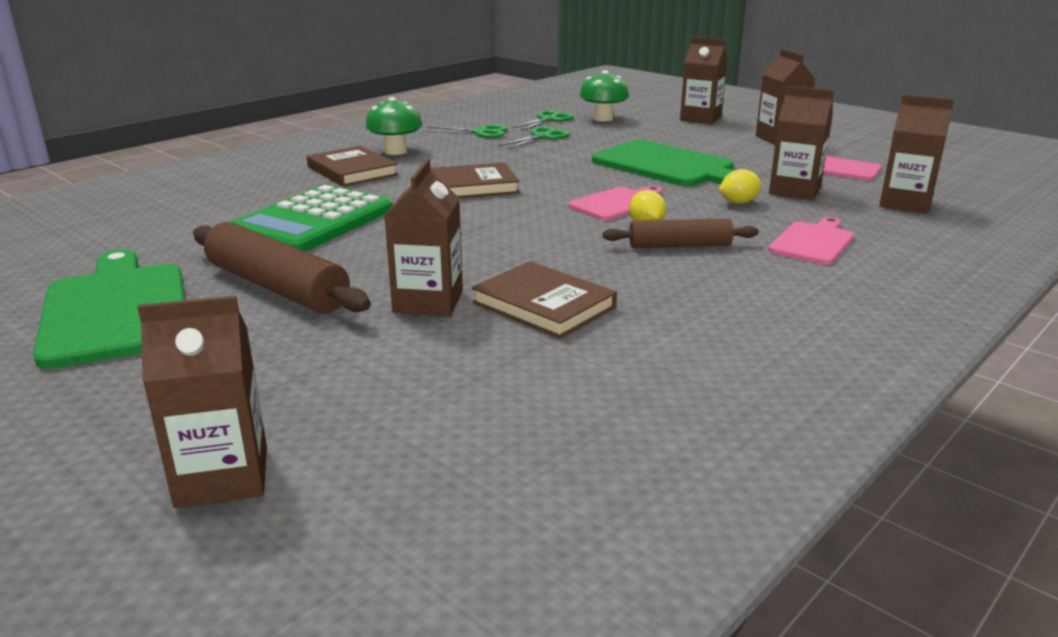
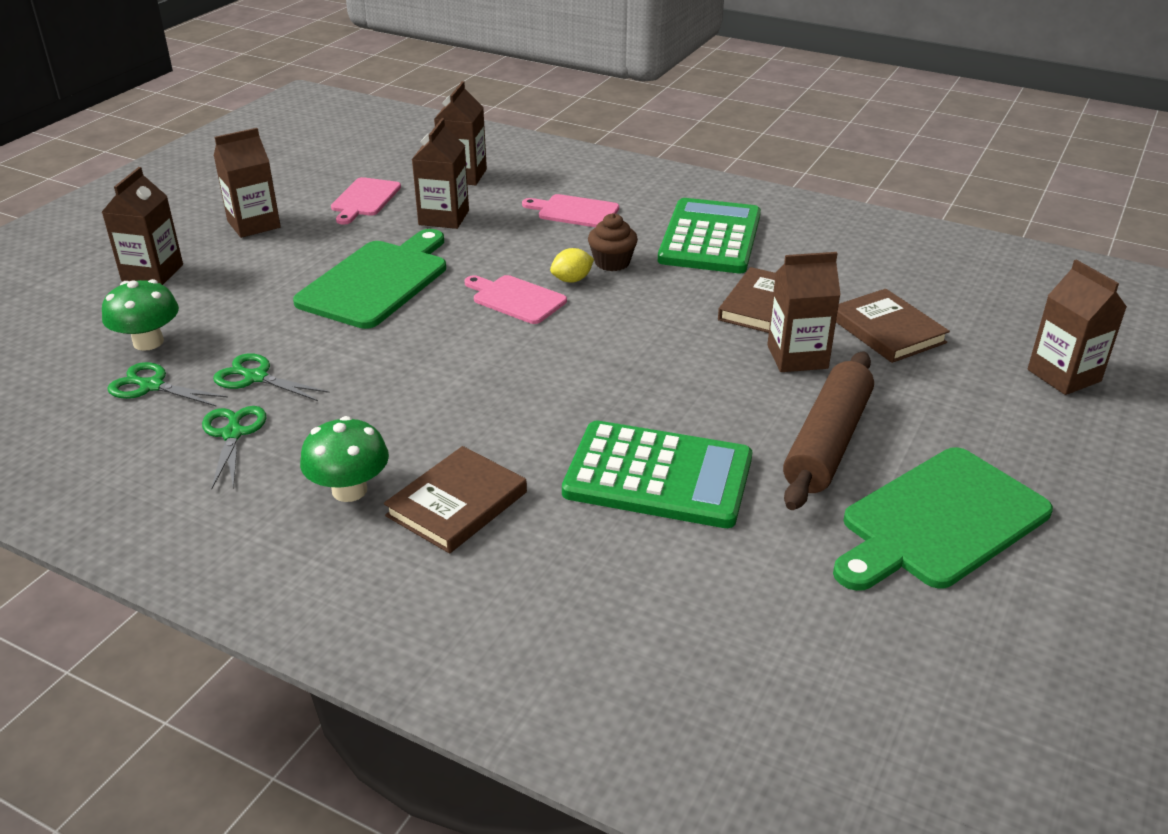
camera: 105 degrees left, 10 degrees up
(471, 186) = (491, 393): brown book -> brown book (887, 330)
(679, 245) = (612, 262): brown rolling pin -> brown cupcake
(735, 303) = (710, 238): none -> green calculator
(738, 202) = (488, 241): yellow lemon -> none

